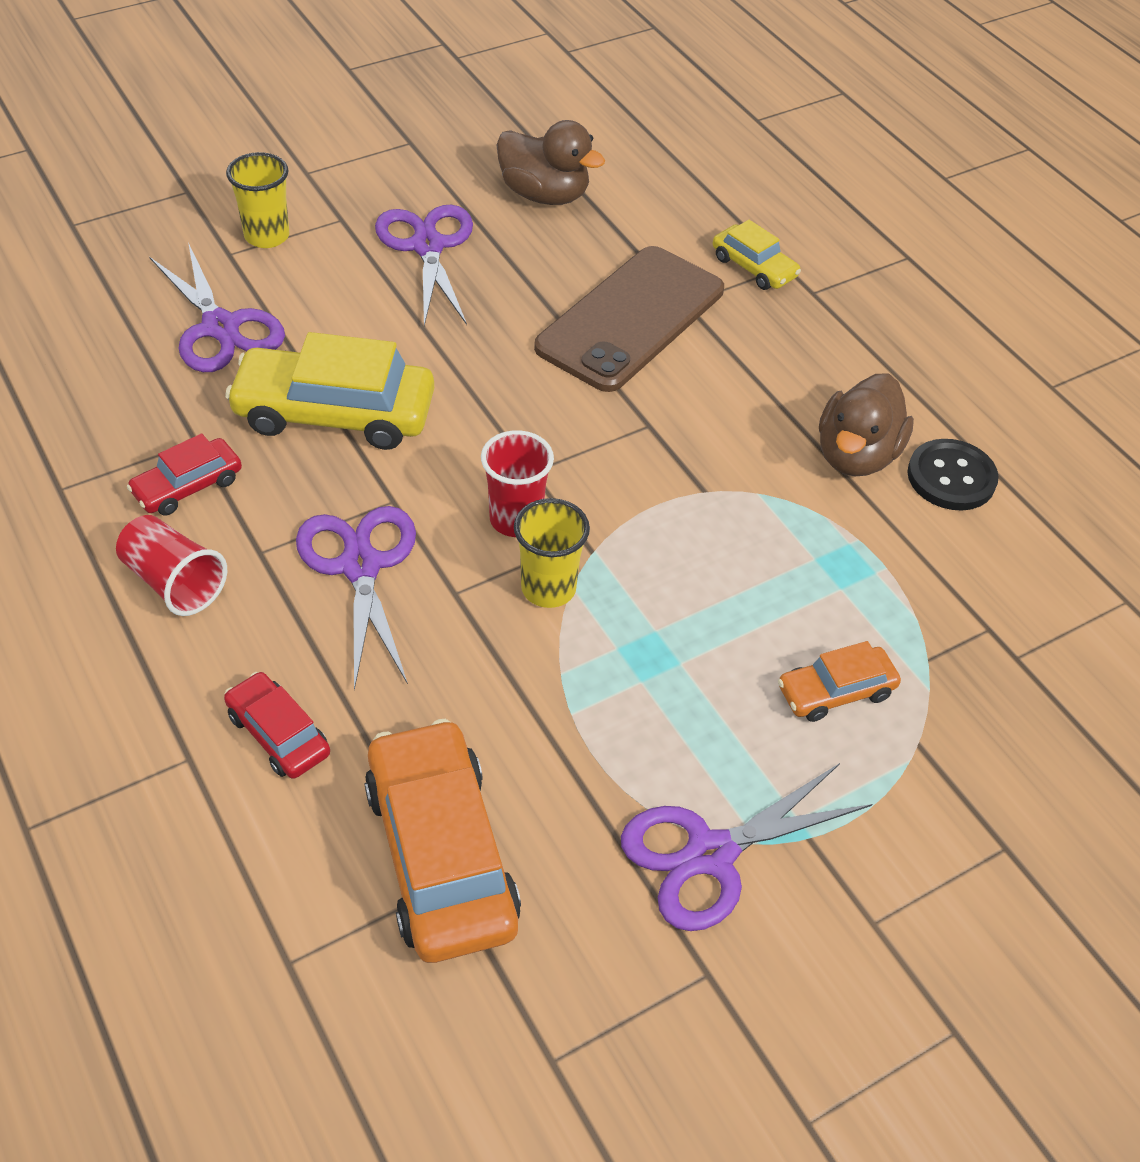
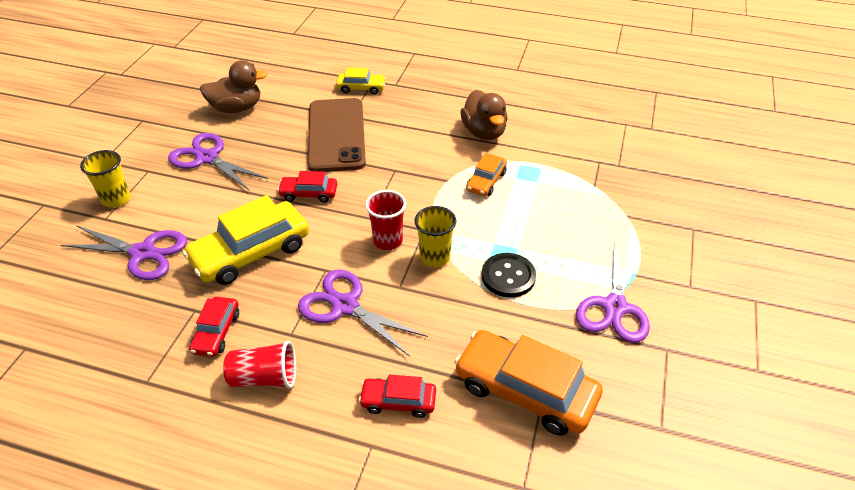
camera: 40 degrees left, 5 degrees down
(494, 381) = (309, 193): none -> red car
(835, 691) = (580, 218): orange car -> orange car (486, 181)
(951, 477) = (524, 119): black button -> black button (508, 276)

